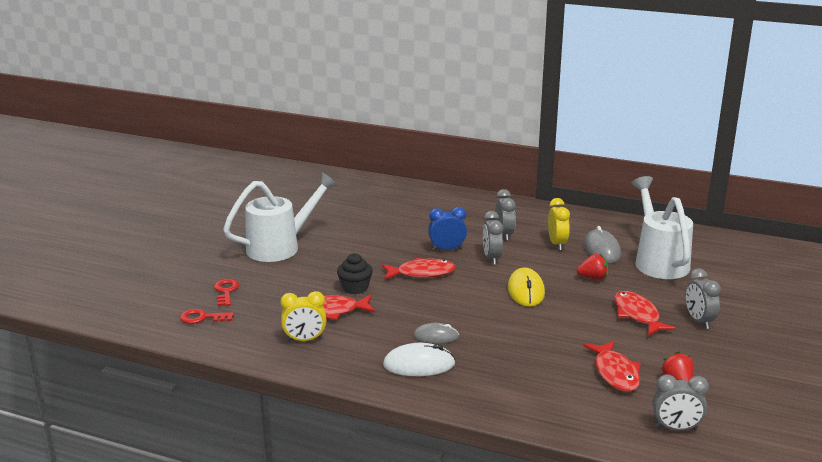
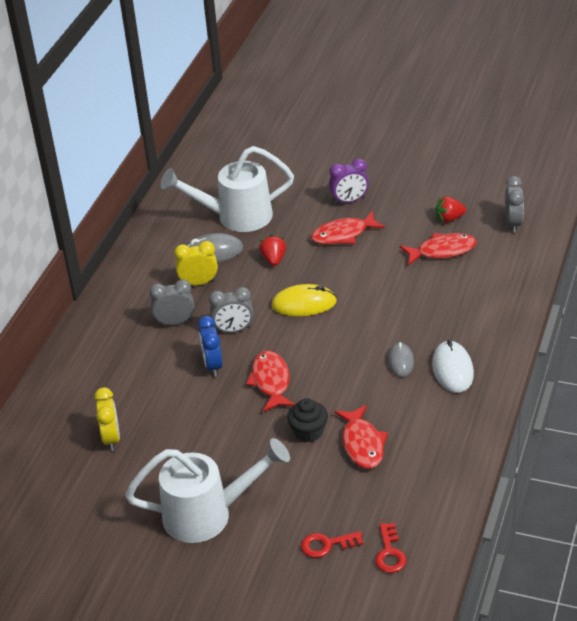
camera: 90 degrees left, 15 degrees up
(280, 247) = (208, 514): white watering can -> white watering can turned 120 degrees clockwise
(305, 340) = (423, 457): yellow clock -> yellow clock (111, 438)
(699, 321) = (349, 201): grey clock -> purple clock

